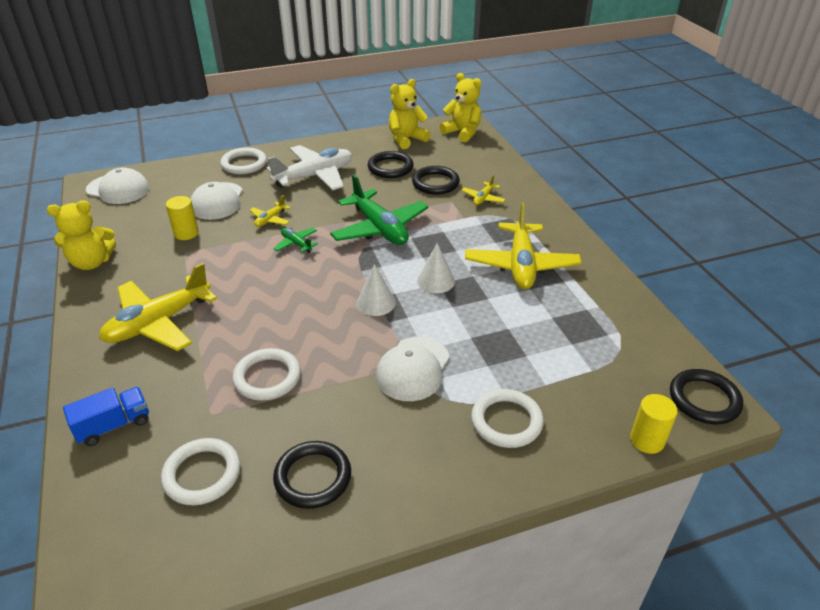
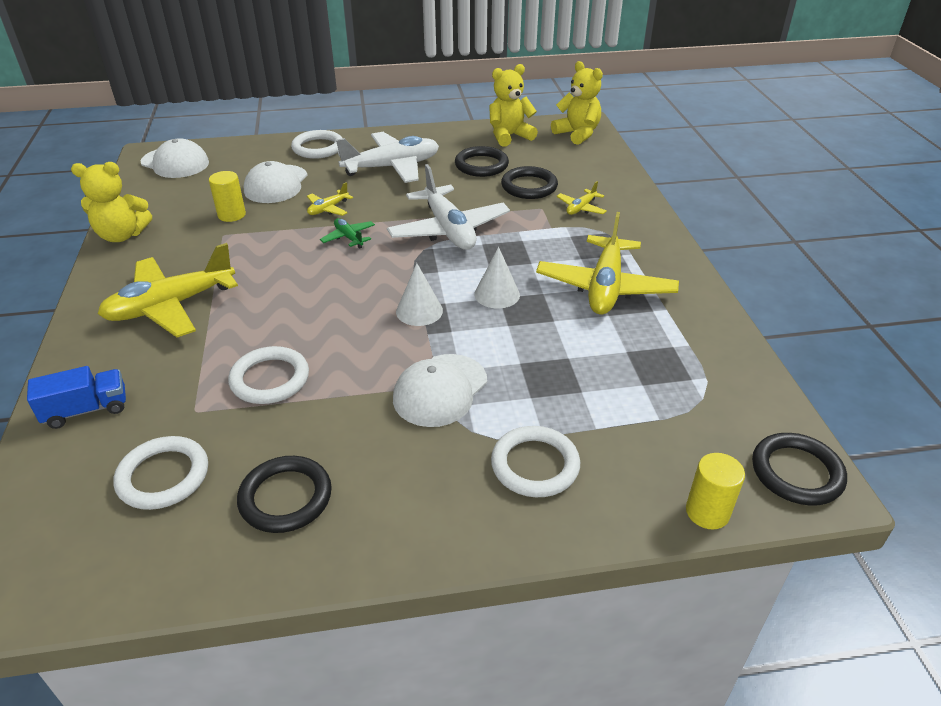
camera: 10 degrees right, 0 degrees up
(379, 228) = (448, 230): green plane -> white plane

